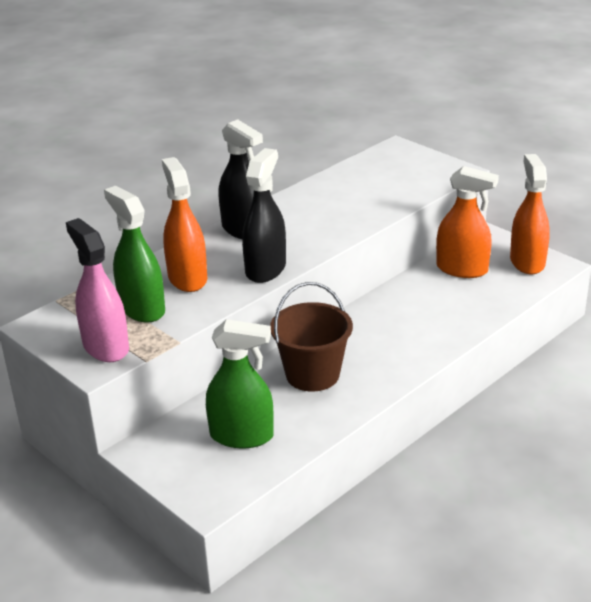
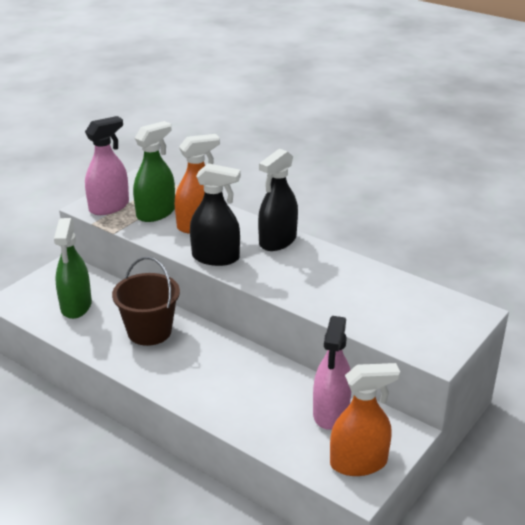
camera: 80 degrees right, 0 degrees up
(462, 269) = (331, 412): orange spray bottle -> pink spray bottle

